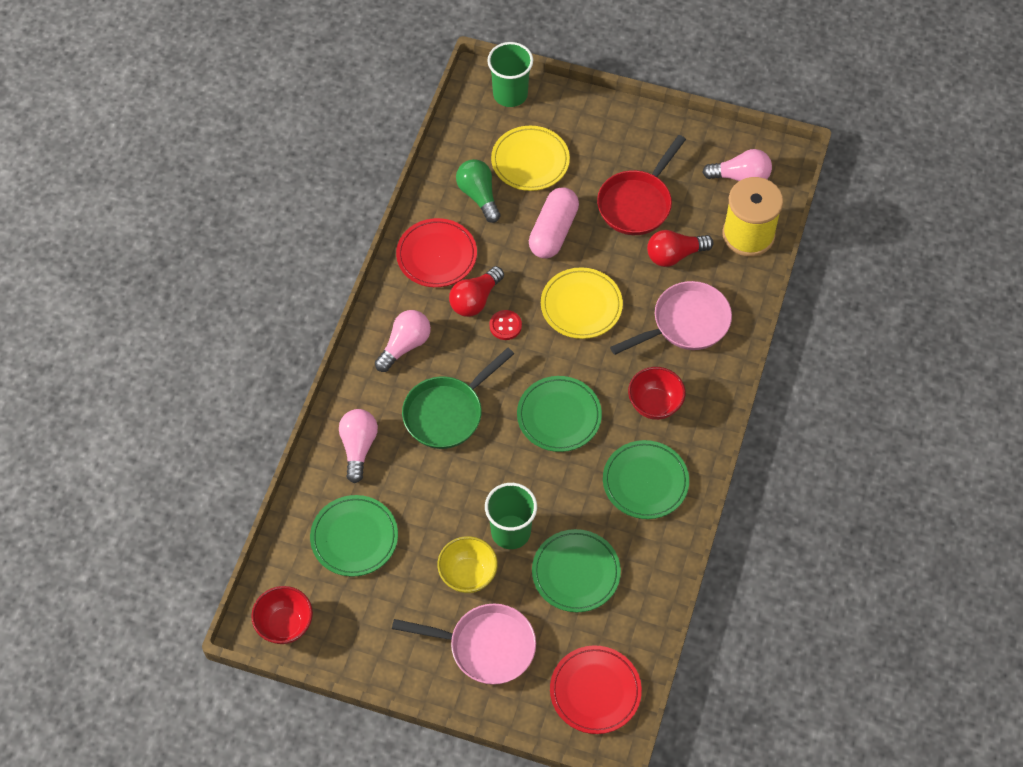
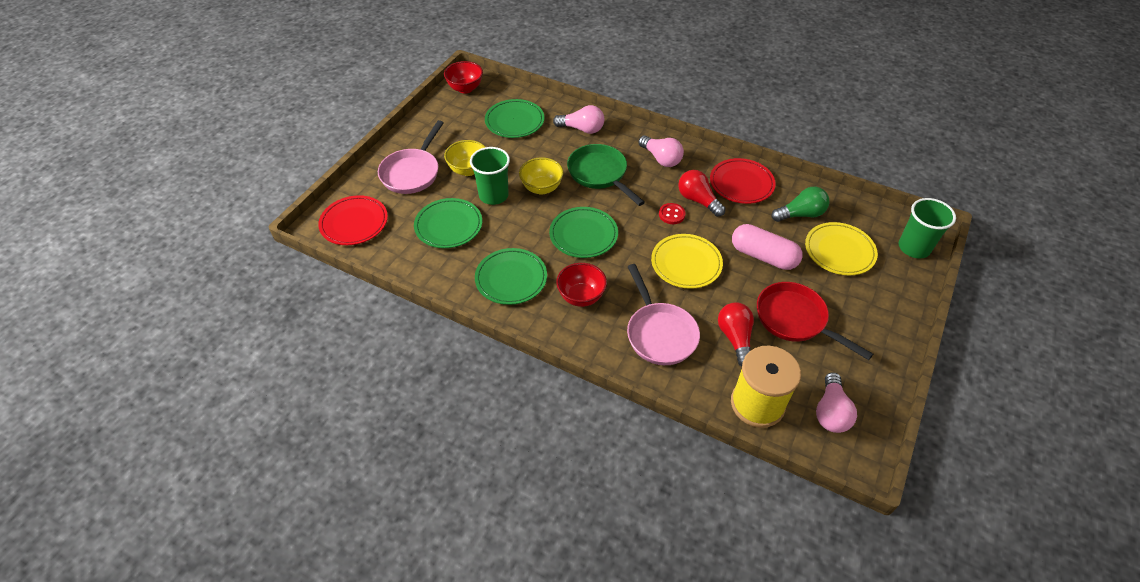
camera: 100 degrees right, 10 degrees down
(486, 477) = (541, 188): none -> yellow bowl

